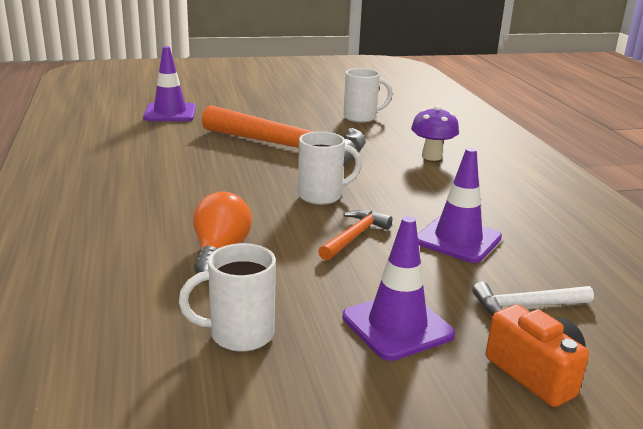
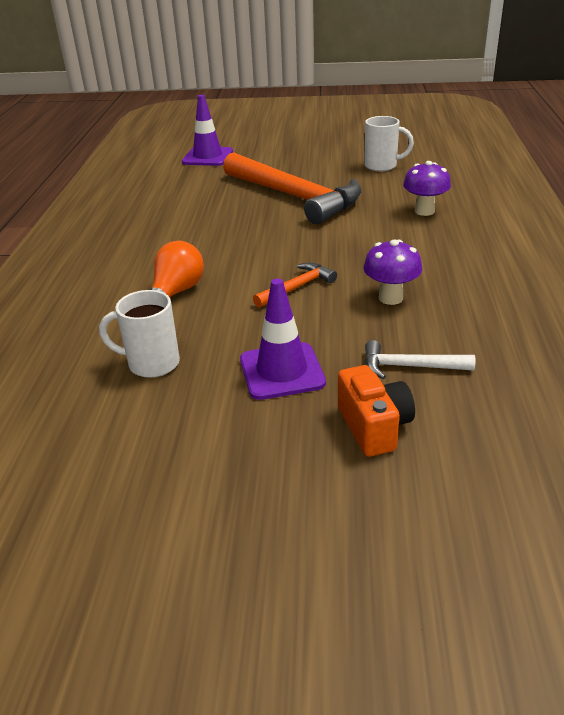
camera: 20 degrees right, 10 degrees up
(322, 196) = (293, 246): white mug -> none
(458, 239) = (390, 298): purple traffic cone -> purple mushroom

